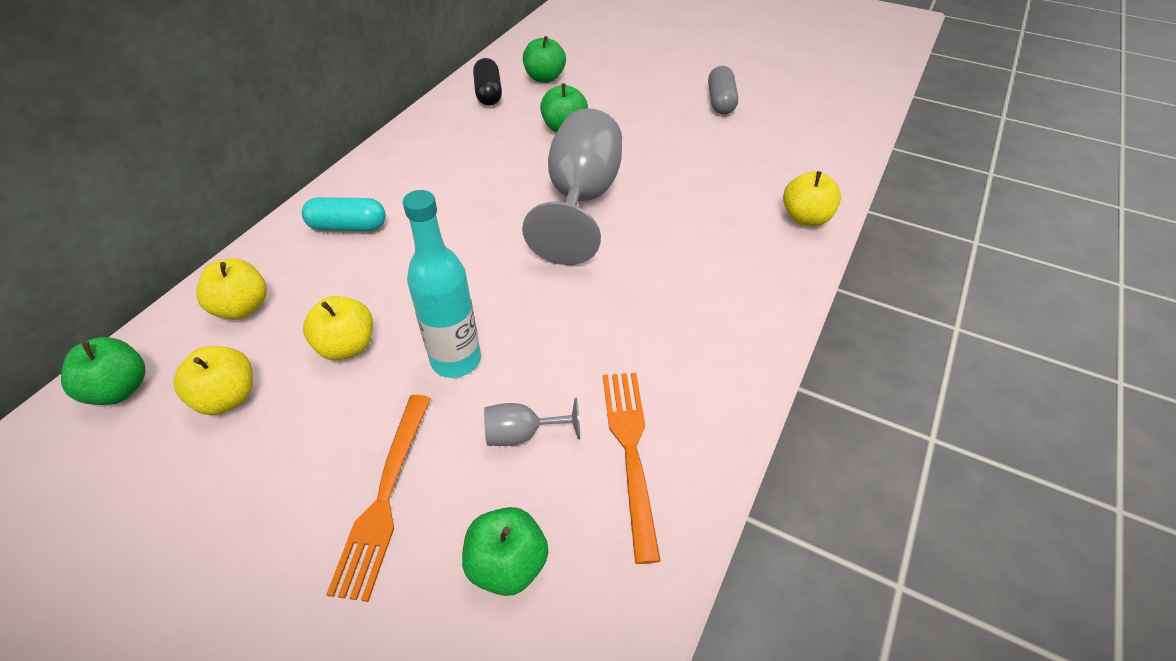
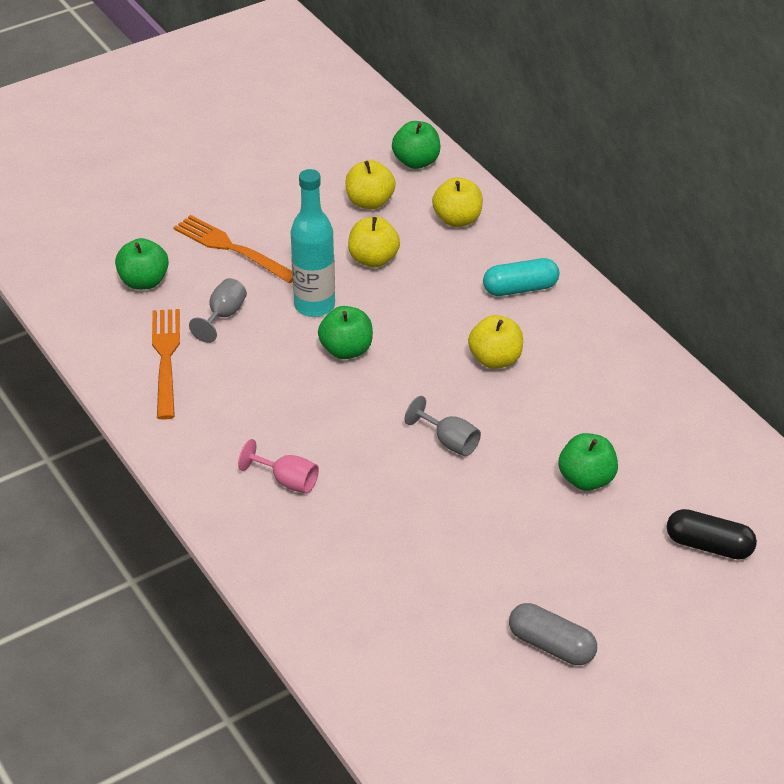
camera: 120 degrees right, 5 degrees down
(348, 226) = (520, 289): turquoise capsule -> turquoise capsule turned 45 degrees clockwise
(488, 93) = (705, 445): black capsule -> black capsule (709, 546)
(544, 78) = (713, 506): green apple -> green apple (346, 350)
(581, 199) = (449, 442): grey goblet -> grey goblet, size x0.43
(630, 450) = (165, 358): orange fork -> orange fork turned 120 degrees counterclockwise
(708, 270) = (287, 481): none -> pink goblet
(805, 218) = (294, 589): yellow apple -> yellow apple (495, 360)

